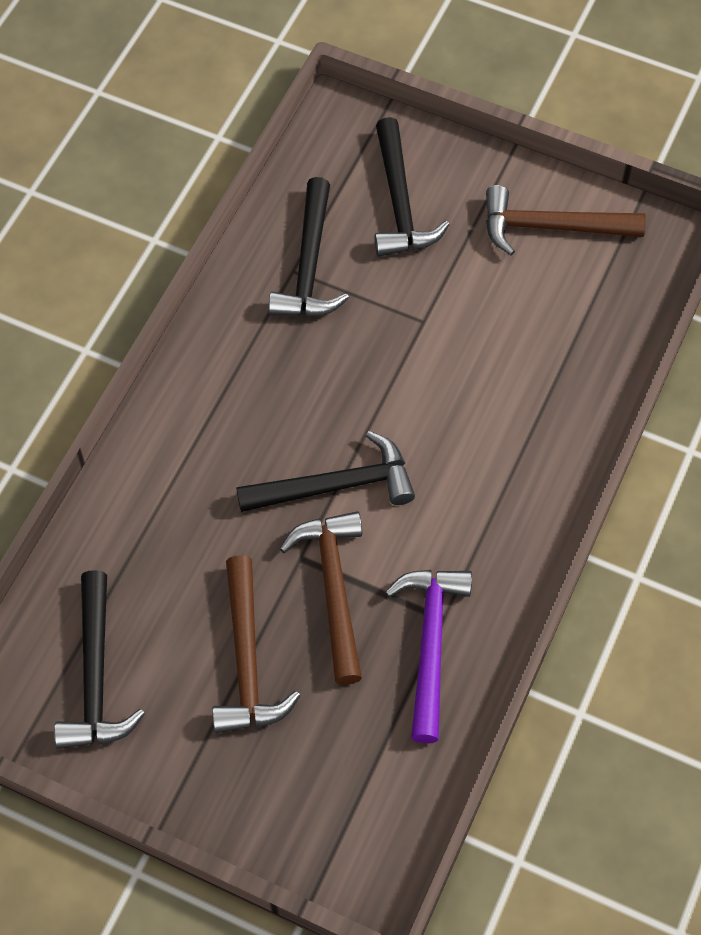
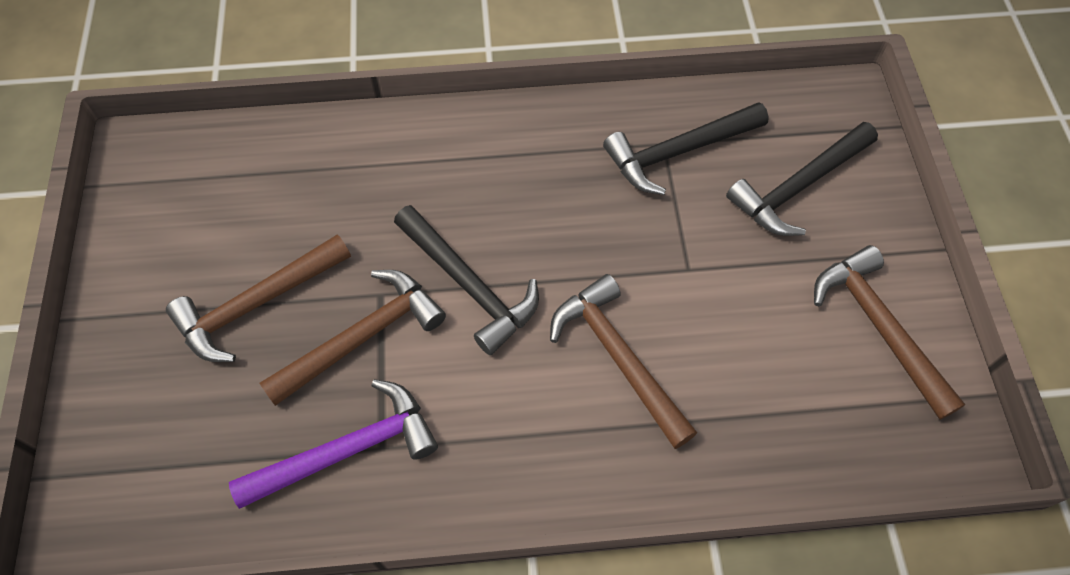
camera: 60 degrees right, 0 degrees up
(96, 676) = (190, 202): black hammer -> none
(469, 412) = (618, 358): none -> brown hammer

